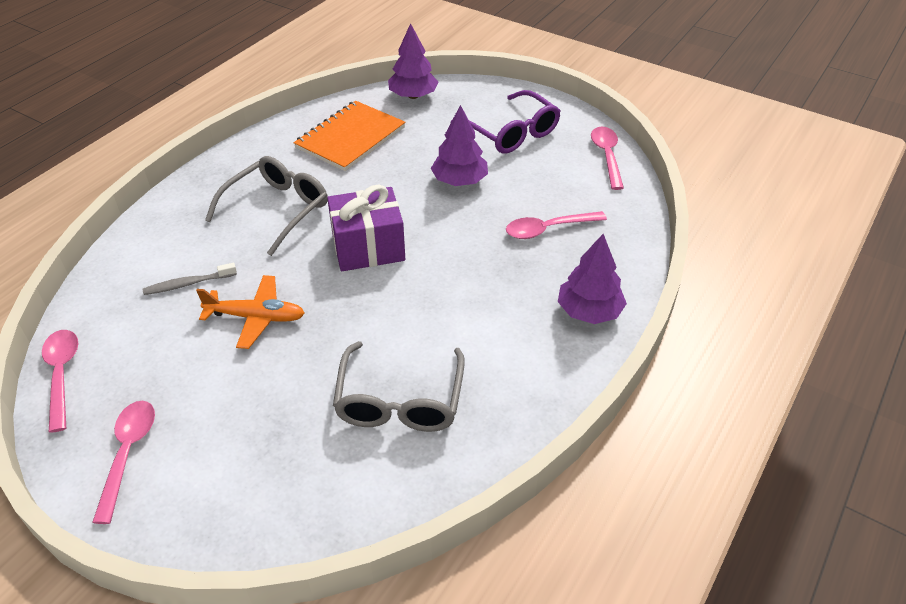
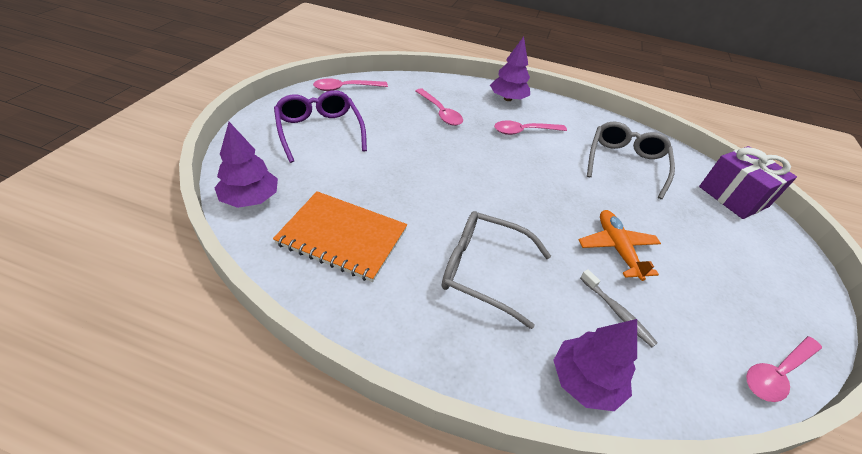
camera: 110 degrees left, 0 degrees up
(128, 454) = (778, 286): pink spoon -> pink spoon (524, 131)
(368, 247) = (503, 196): purple gift -> purple gift (733, 196)
(399, 402) = (625, 163): grey glasses -> grey glasses turned 60 degrees counterclockwise
(459, 181) = (397, 155): purple tree -> purple tree (585, 381)
(512, 133) = (319, 131): purple glasses -> purple glasses turned 60 degrees counterclockwise

